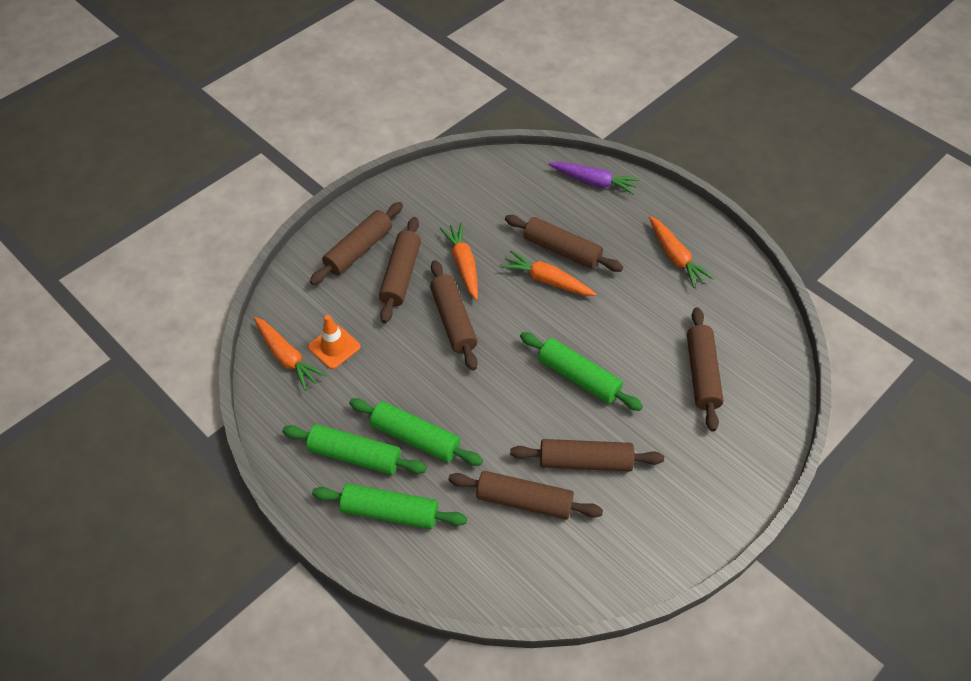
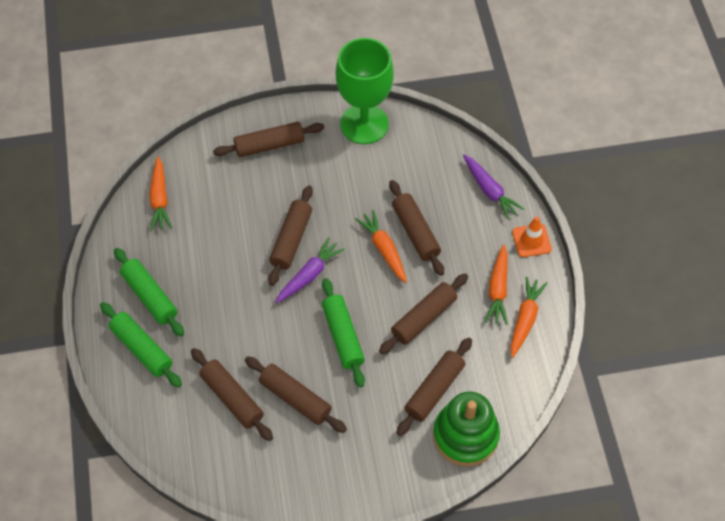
camera: 35 degrees right, 5 degrees up
(334, 347) = (196, 210): orange traffic cone -> orange traffic cone (531, 240)
(401, 275) = (283, 183): brown rolling pin -> brown rolling pin (424, 318)
(415, 438) = (197, 309): green rolling pin -> none
(434, 186) = (364, 124): none -> green goblet
(463, 264) = (334, 201): orange carrot -> orange carrot (525, 319)
(498, 342) = (309, 275): none -> purple carrot
(764, 396) = (465, 435): none -> green stacking toy

